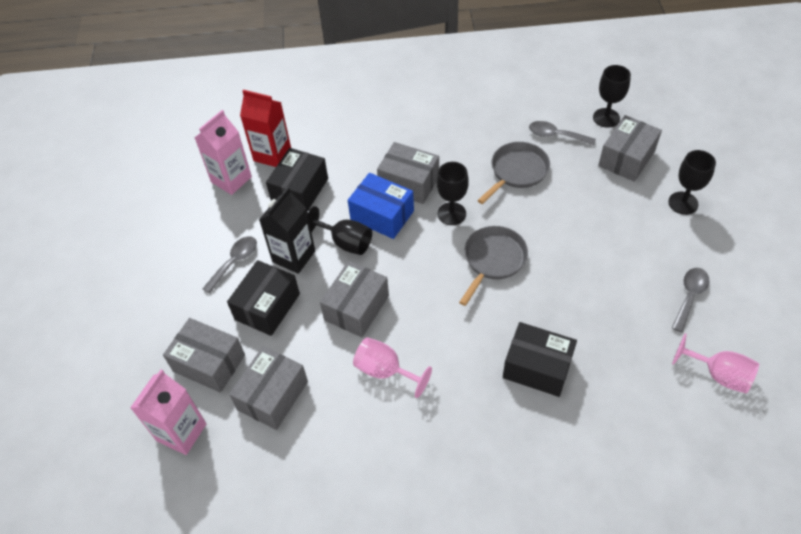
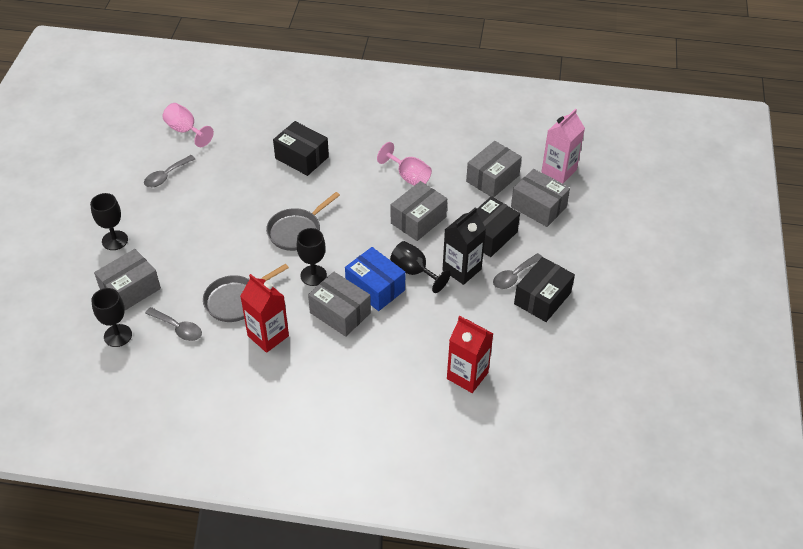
camera: 170 degrees left, 5 degrees down
(231, 179) = (512, 357): pink carton -> none
(300, 190) = (445, 329): black box -> black box (542, 298)
(468, 147) = (268, 336): none -> red carton

